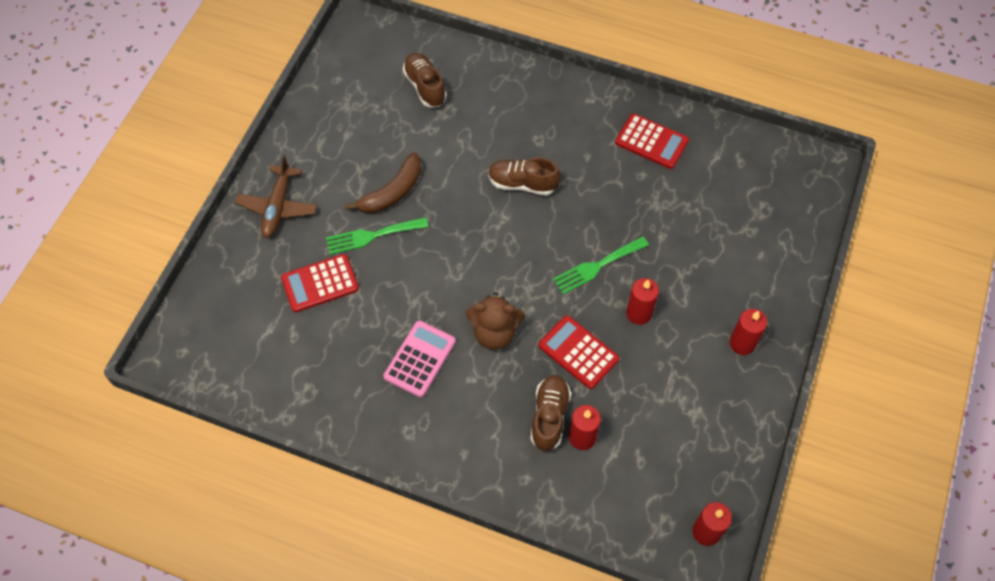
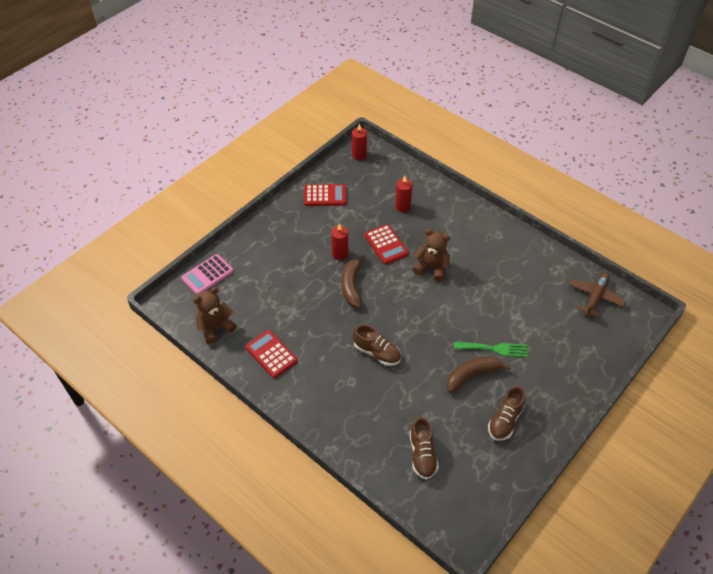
camera: 160 degrees left, 10 degrees down
(278, 207) = (559, 390): brown plane -> brown plane (595, 297)
(320, 283) = (537, 328): red calculator -> red calculator (325, 195)
(419, 359) = (482, 267): pink calculator -> pink calculator (207, 275)
(549, 416) = (416, 220): brown shoe -> brown shoe (505, 420)
(597, 266) = (352, 286): green fork -> brown banana
(740, 153) = (215, 327): none -> brown teddy bear
(742, 343) = (289, 223): red candle -> none

